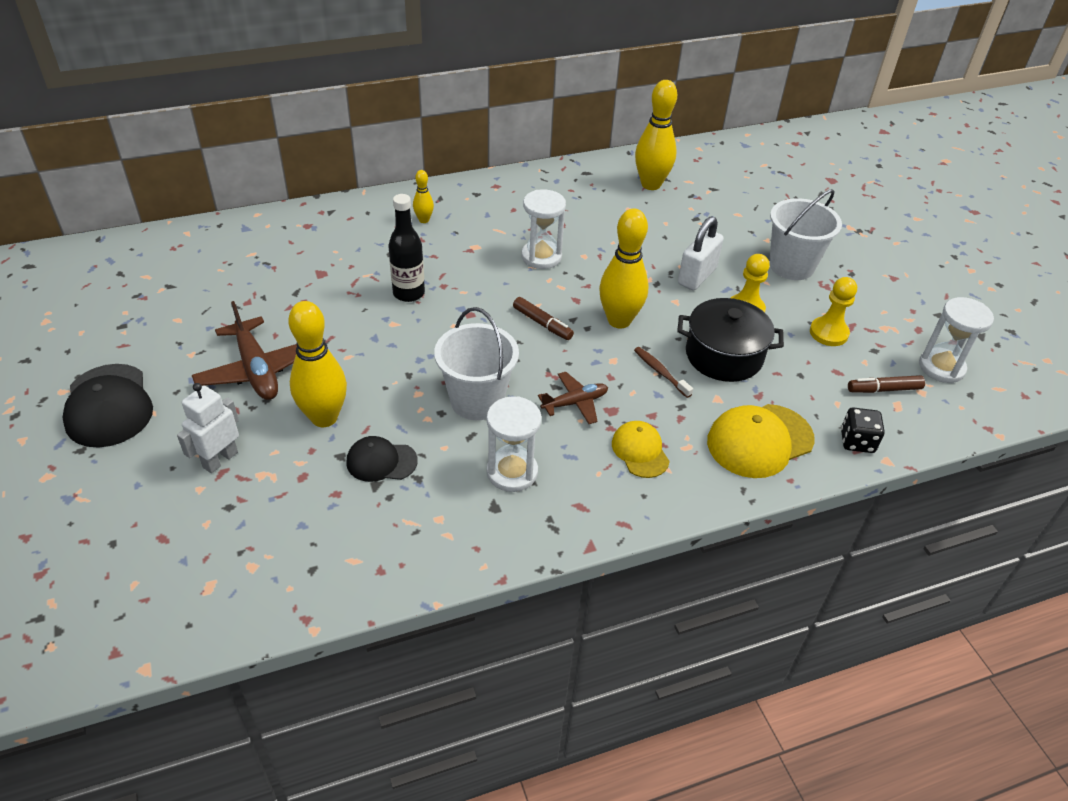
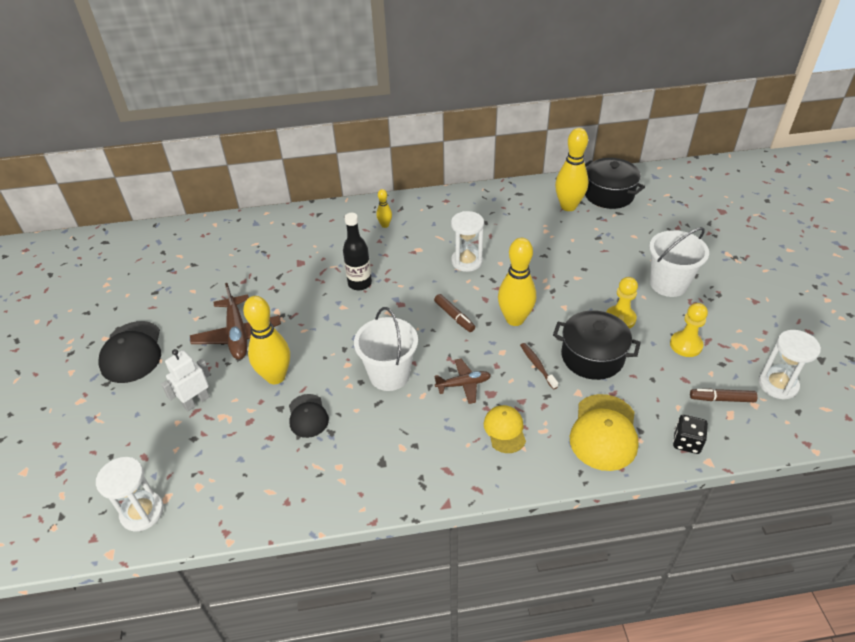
camera: 15 degrees right, 0 degrees up
(381, 461) = (308, 416): black cap -> black cap turned 120 degrees counterclockwise
(512, 472) = (402, 435): white hourglass -> white hourglass (142, 512)
(696, 168) = (609, 194): none -> black pot
(697, 276) = (586, 287): white padlock -> none
(759, 441) = (604, 432): yellow cap -> yellow cap turned 60 degrees counterclockwise

